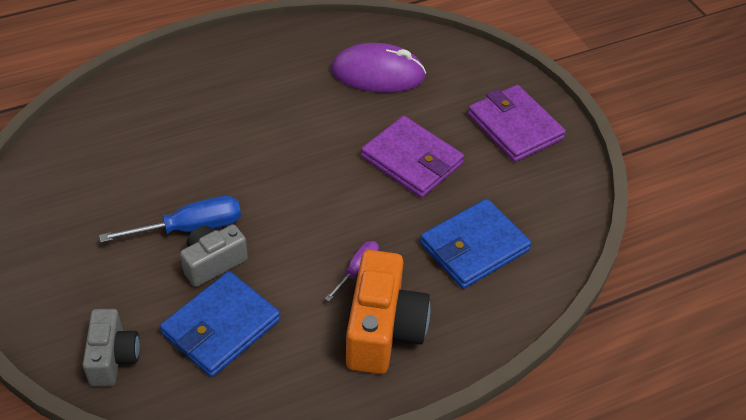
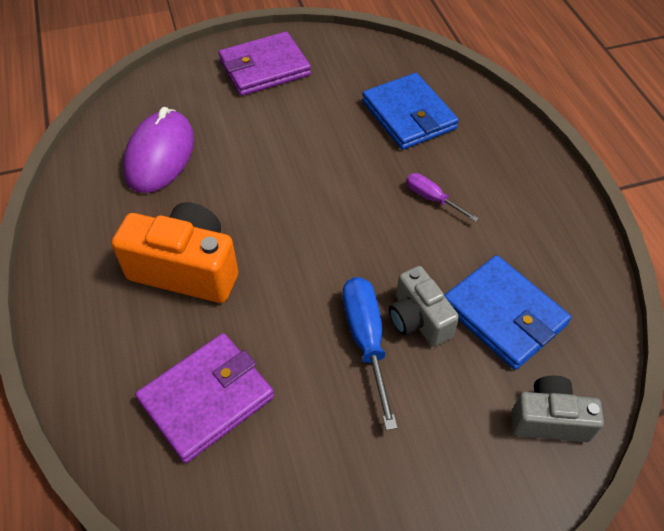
camera: 80 degrees left, 5 degrees up
(383, 330) = (503, 187): orange camera -> orange camera (186, 269)
(412, 160) = (294, 143): purple wallet -> purple wallet (206, 398)

